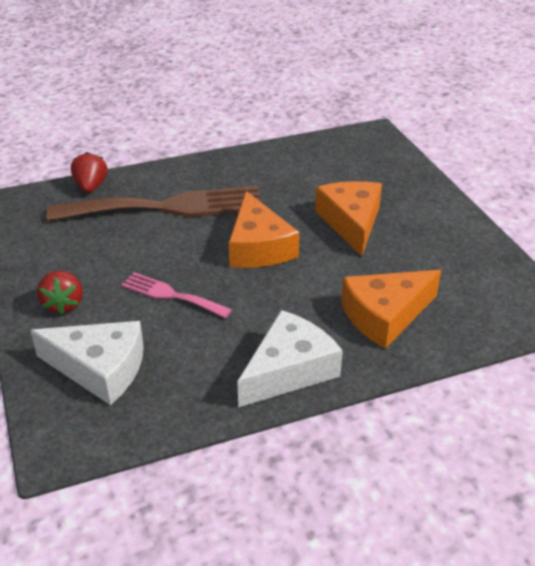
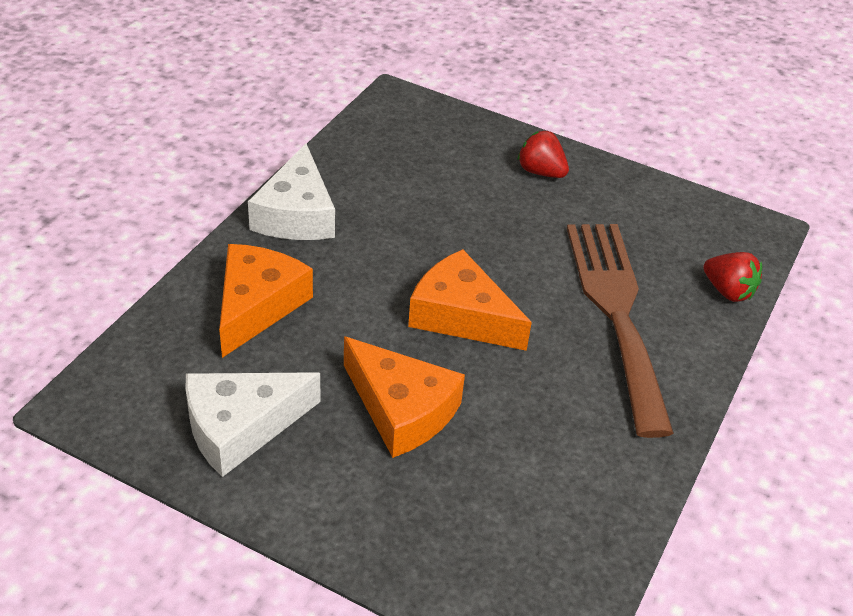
camera: 135 degrees right, 5 degrees up
(100, 369) = (439, 146): white cheese -> white cheese (240, 427)
(167, 207) = (616, 312): brown fork -> brown fork turned 135 degrees clockwise
(171, 295) = (471, 223): pink fork -> none

